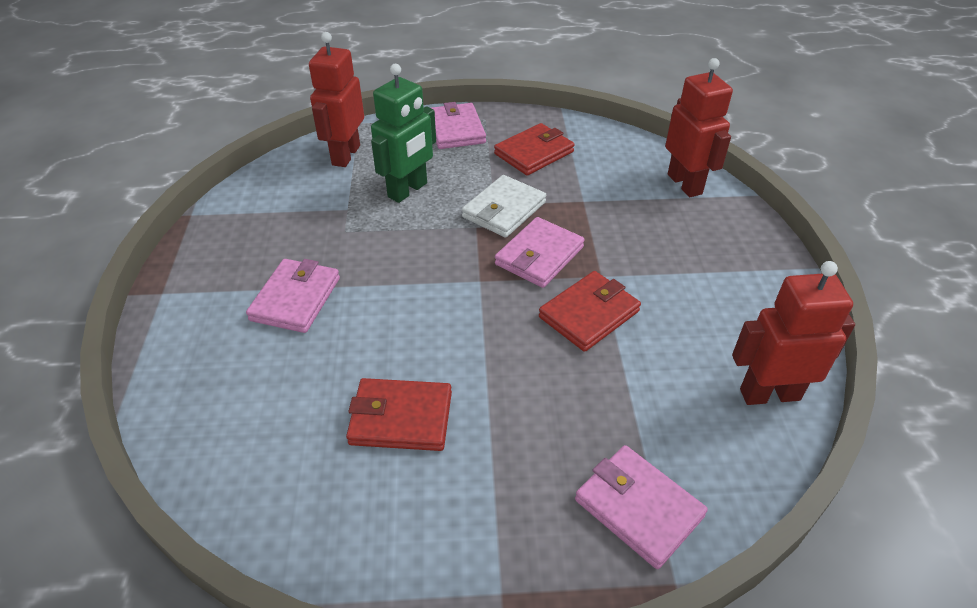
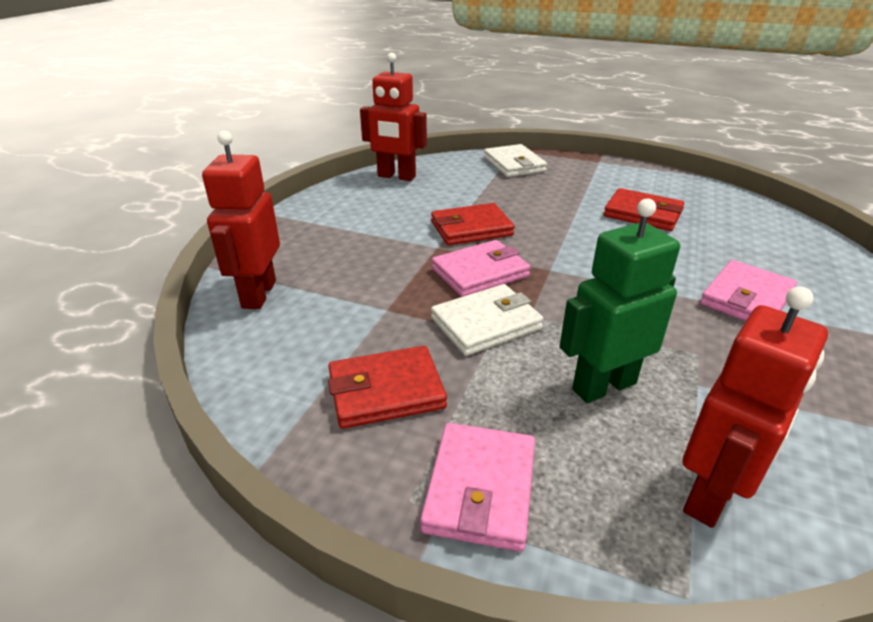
camera: 155 degrees left, 10 degrees down
(638, 508) = (514, 164): pink wallet -> white wallet

